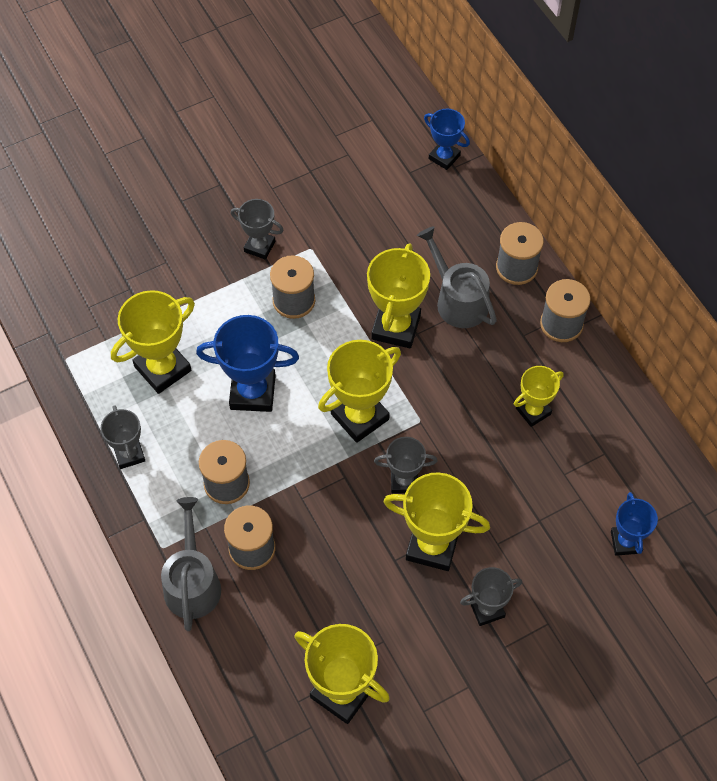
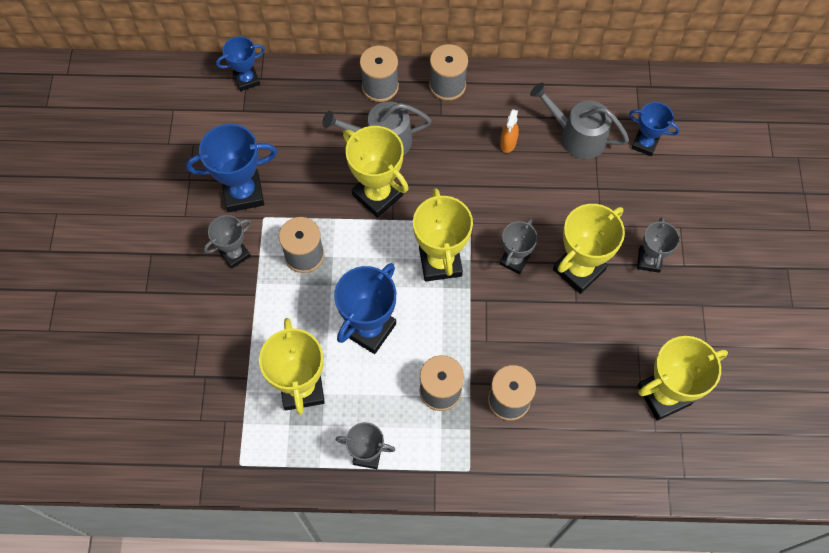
camera: 60 degrees left, 5 degrees up
(192, 583) = (514, 461): grey watering can -> grey watering can (577, 136)
(324, 219) = (243, 193): none -> blue trophy
(533, 411) = (508, 143): yellow trophy -> orange spray bottle

